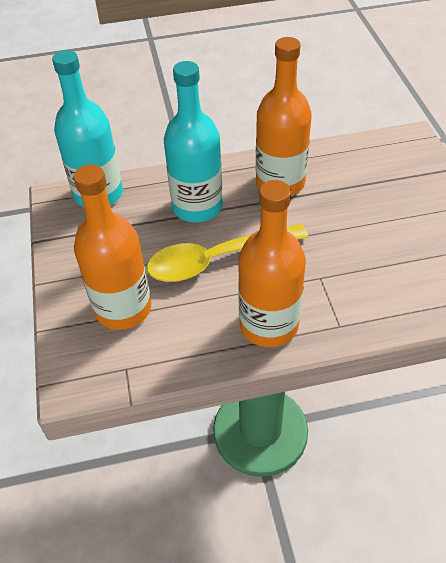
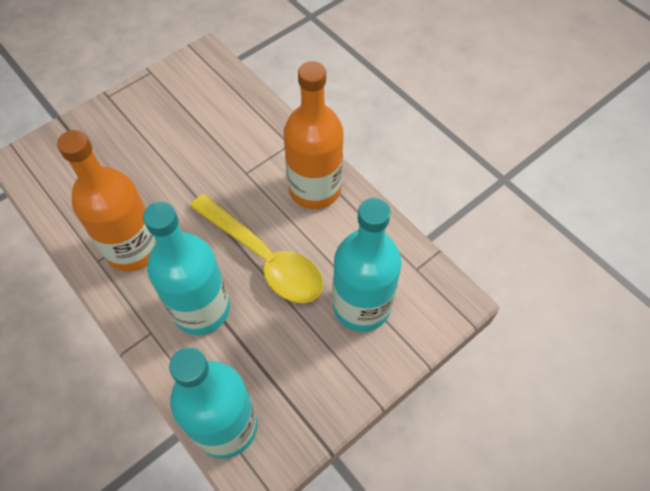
camera: 120 degrees left, 10 degrees up
(123, 308) = (361, 306): orange bottle -> turquoise bottle

